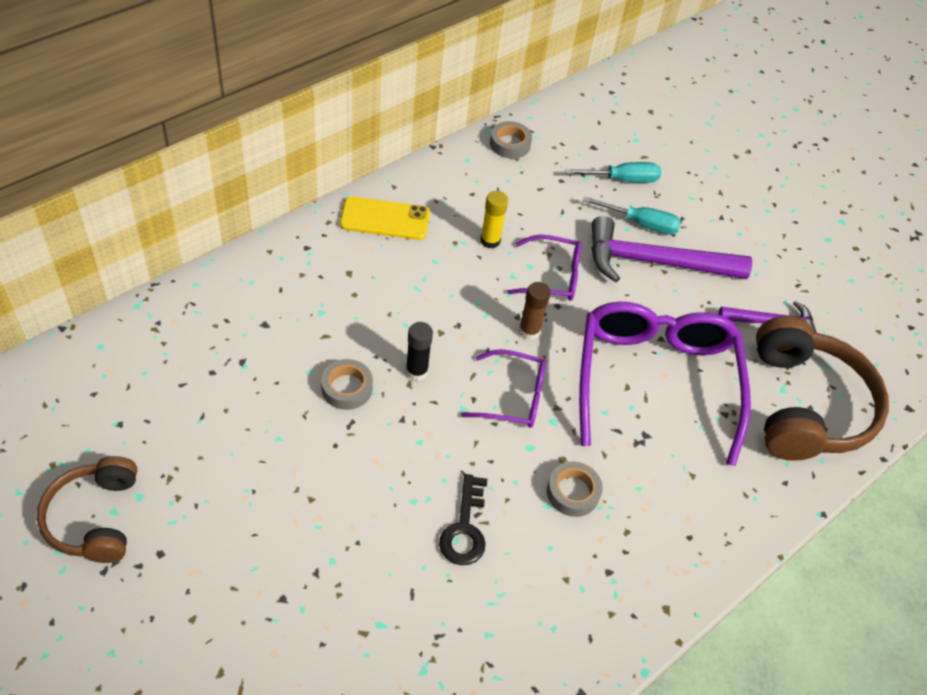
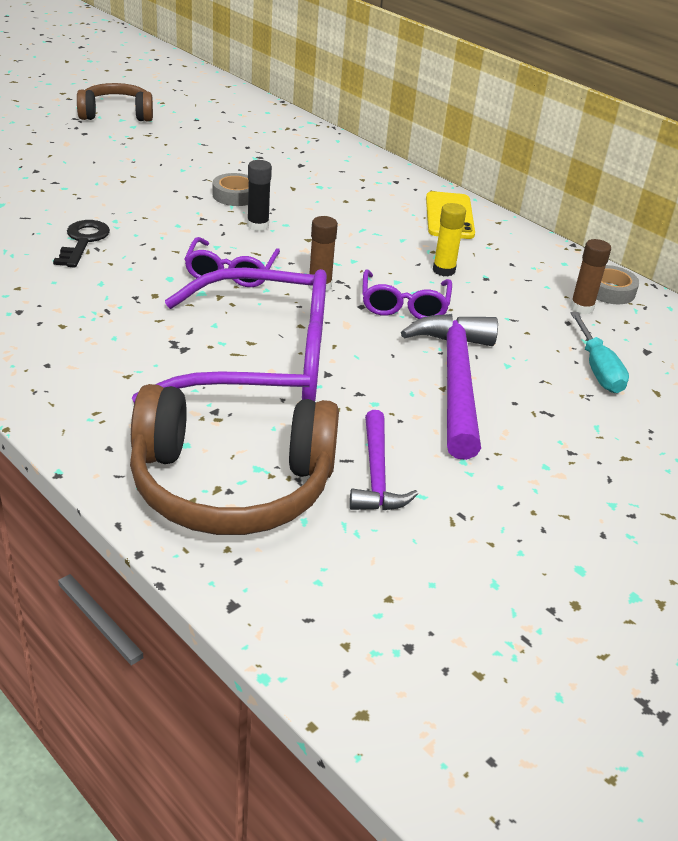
camera: 90 degrees right, 15 degrees down
(465, 528) = (83, 241): black key -> black key turned 90 degrees clockwise
(539, 167) = (581, 308): none -> brown glue stick
(573, 492) = (113, 297): grey tape -> none
(640, 224) = (521, 376): turquoise screwdriver -> none

